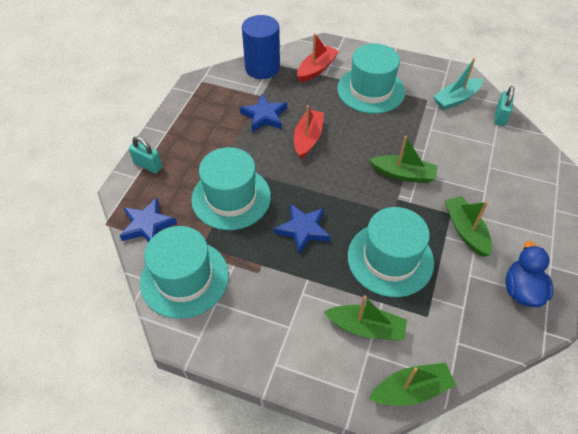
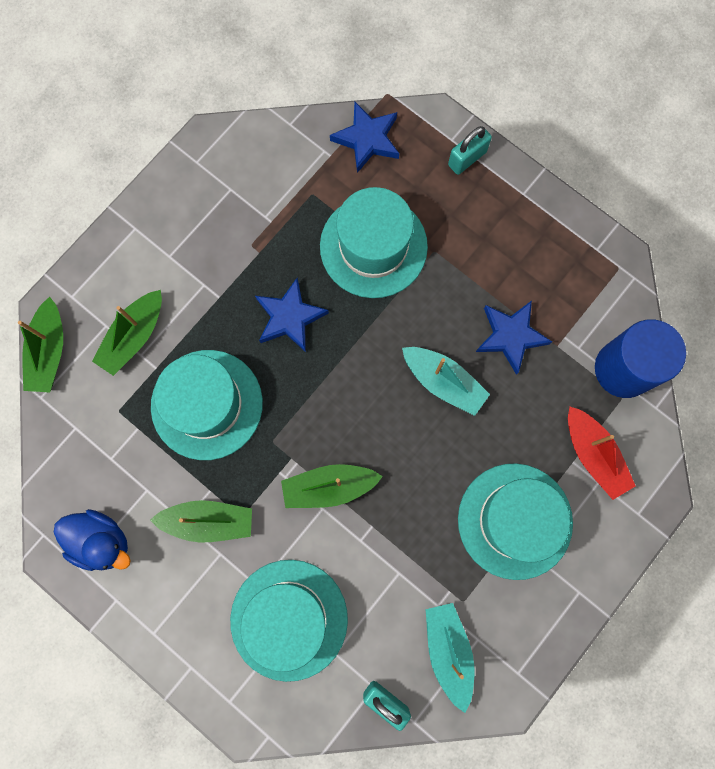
camera: 110 degrees right, 25 degrees up
(184, 278) = (275, 164): turquoise hat -> turquoise hat (289, 619)
(308, 138) = (443, 382): red boat -> turquoise boat
(403, 174) = (329, 487): green boat -> green boat turned 45 degrees clockwise

